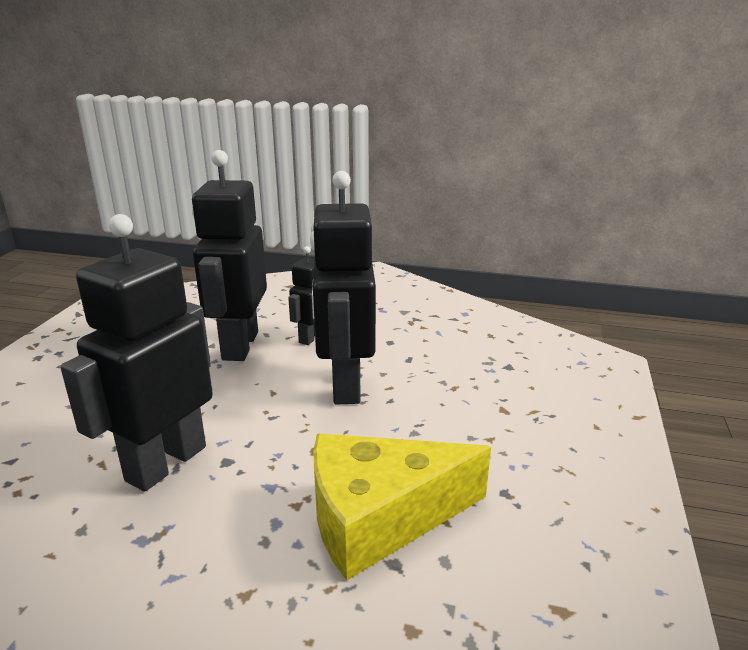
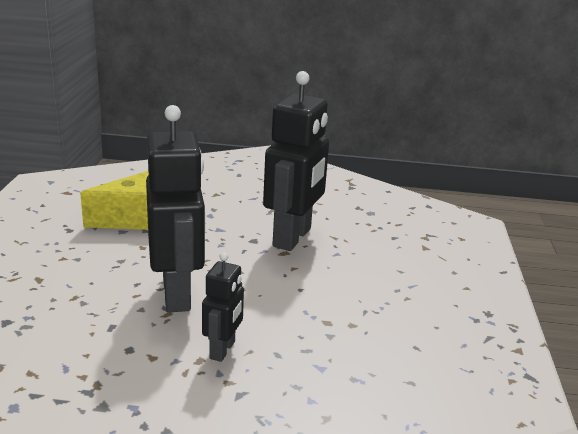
camera: 170 degrees right, 0 degrees up
(239, 346) = (298, 334): black robot -> none

